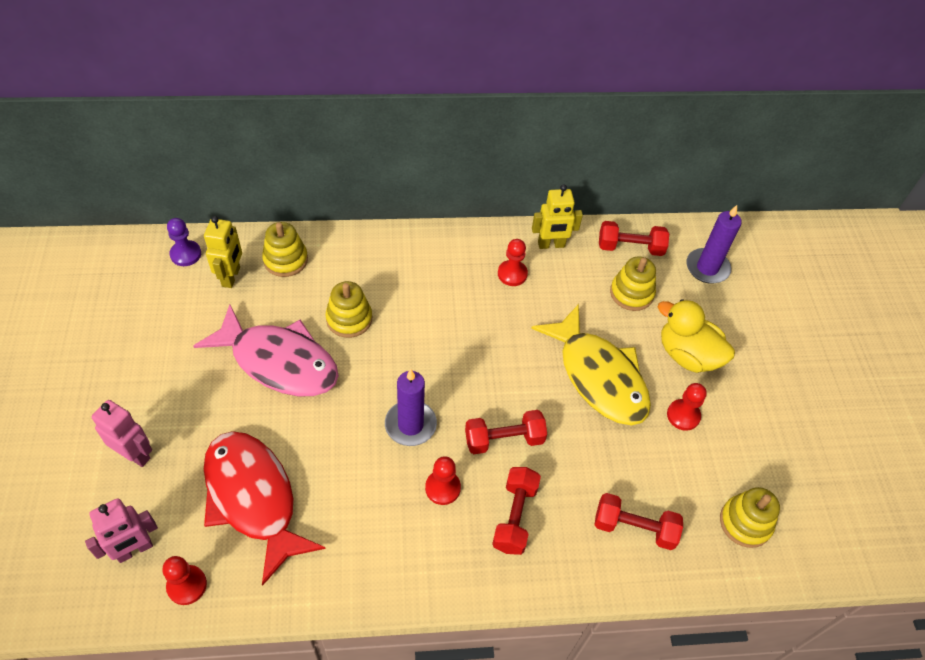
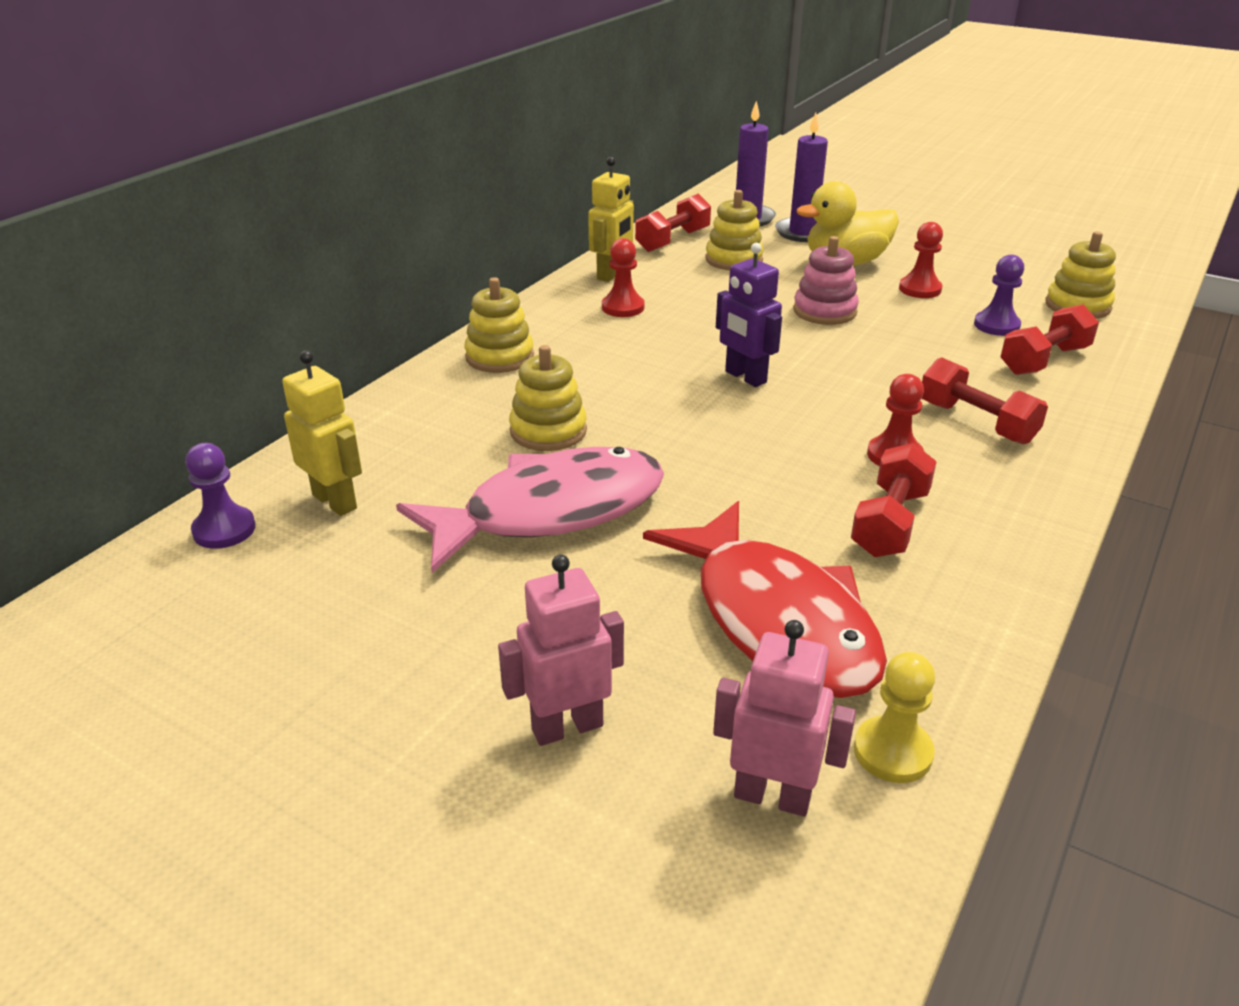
camera: 50 degrees left, 20 degrees down
(134, 550) = (772, 796): pink robot -> pink robot turned 75 degrees counterclockwise
(187, 585) = (892, 752): red pawn -> yellow pawn
(253, 498) = (777, 620): red fish -> red fish turned 120 degrees counterclockwise
(285, 260) = (375, 445): yellow stacking toy -> yellow stacking toy (499, 357)
(410, 425) = (774, 445): purple candle -> purple candle (803, 232)
(476, 375) = (745, 377): none -> purple robot
(504, 439) = (858, 392): red dumbbell -> red dumbbell (890, 523)
(599, 376) = (824, 311): yellow fish -> pink stacking toy
(665, 482) = (996, 325): none -> purple pawn

